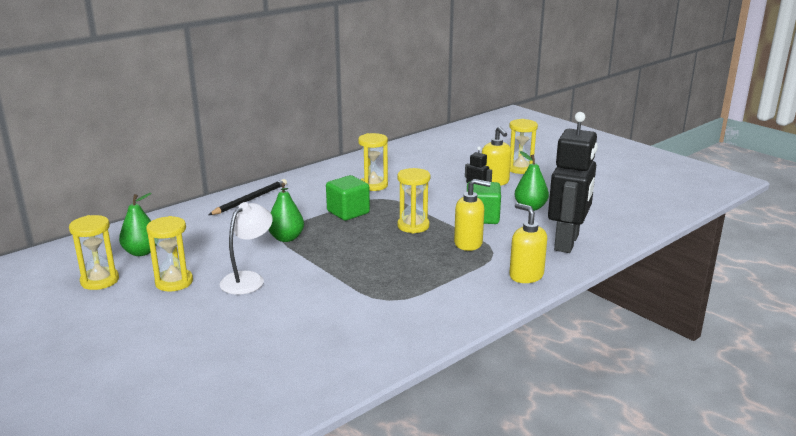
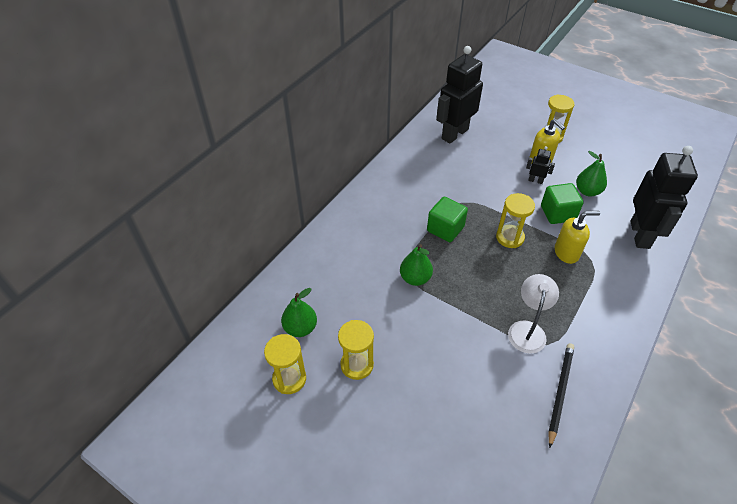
camera: 15 degrees left, 25 degrees up
(248, 279) = (417, 344): white lamp -> white lamp (527, 329)
(250, 199) = (349, 227): black pencil -> black pencil (560, 392)
(373, 185) = (444, 184): yellow hourglass -> none
(415, 156) = (454, 134): none -> black robot
(526, 276) = (633, 287): yellow soap dispenser -> none

